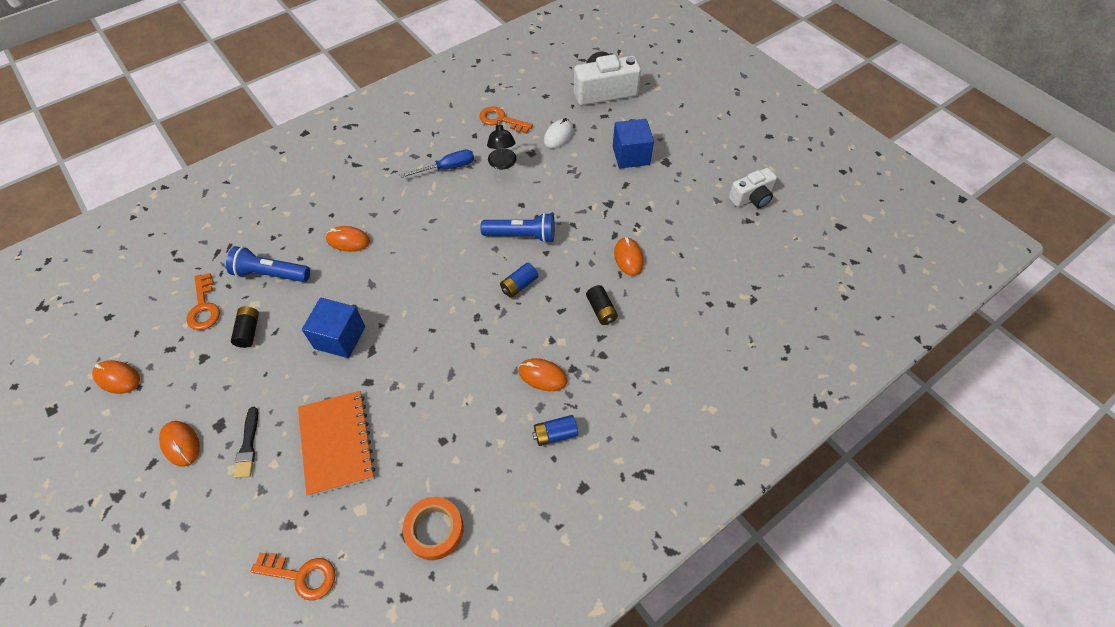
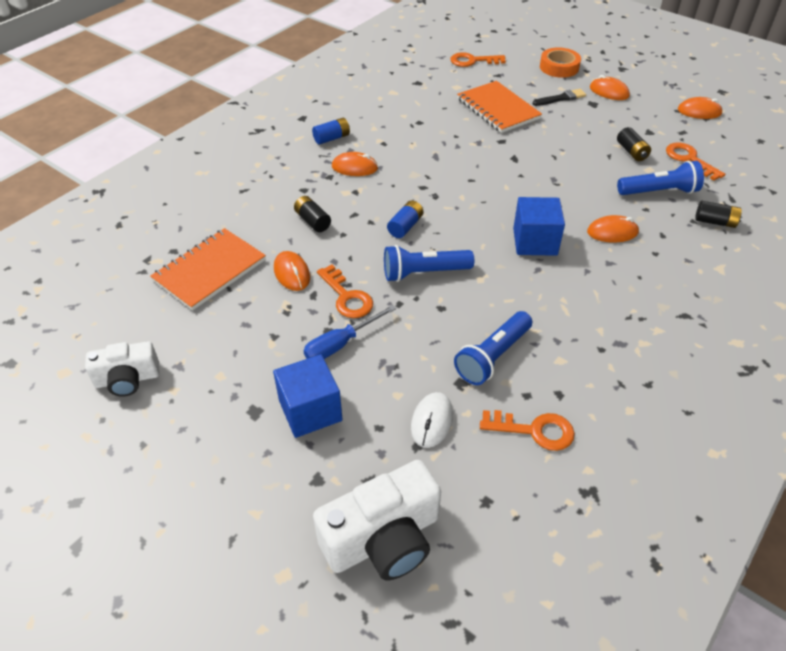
camera: 165 degrees right, 10 degrees down
(248, 446) = (561, 98): black brush -> black brush turned 90 degrees clockwise
(256, 232) = (715, 222): none -> black battery
(340, 337) = (549, 161): blue cube -> blue cube (535, 242)
(434, 530) = (400, 87): orange tape -> orange tape (559, 67)
(447, 168) = (563, 335): blue screwdriver -> blue screwdriver (340, 344)
(502, 164) = (493, 357): black lamp -> blue flashlight
(589, 227) = (347, 297): none -> orange key
(697, 275) = (209, 270): none -> orange notebook
(751, 198) = (127, 379): white camera -> white camera turned 150 degrees counterclockwise

